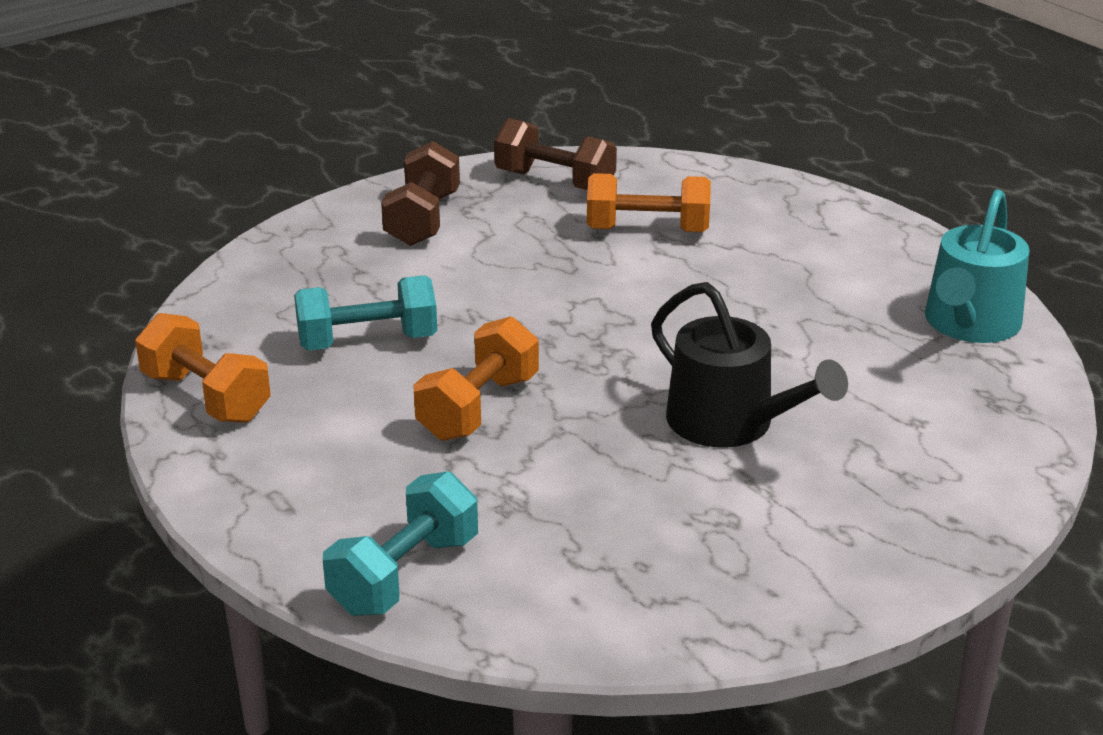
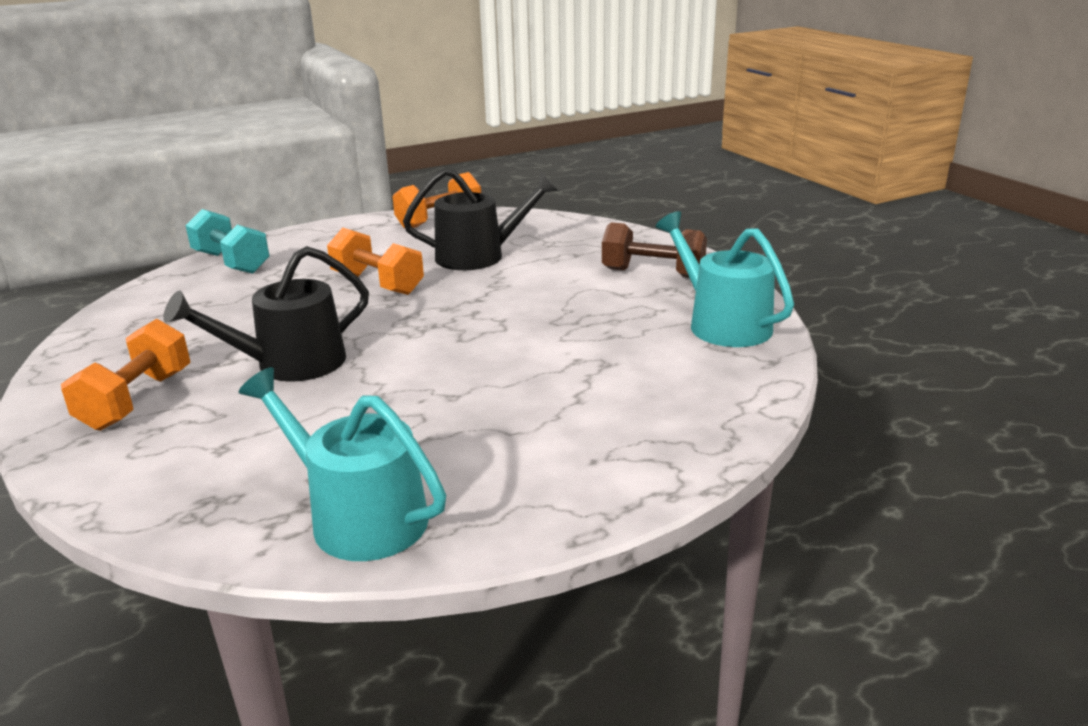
camera: 100 degrees right, 5 degrees down
(367, 342) = (478, 256): turquoise dumbbell -> black watering can
(555, 182) = (722, 324): brown dumbbell -> turquoise watering can
(647, 230) = (618, 358): orange dumbbell -> orange dumbbell (136, 400)

